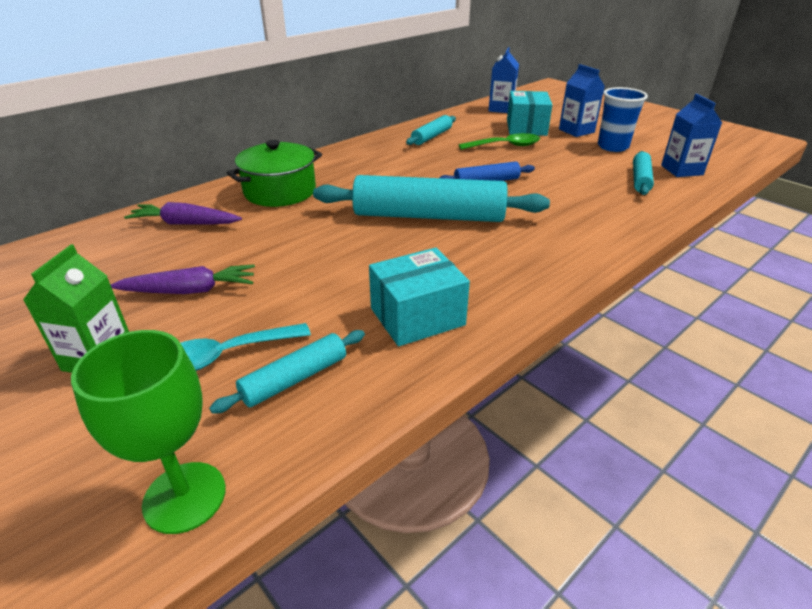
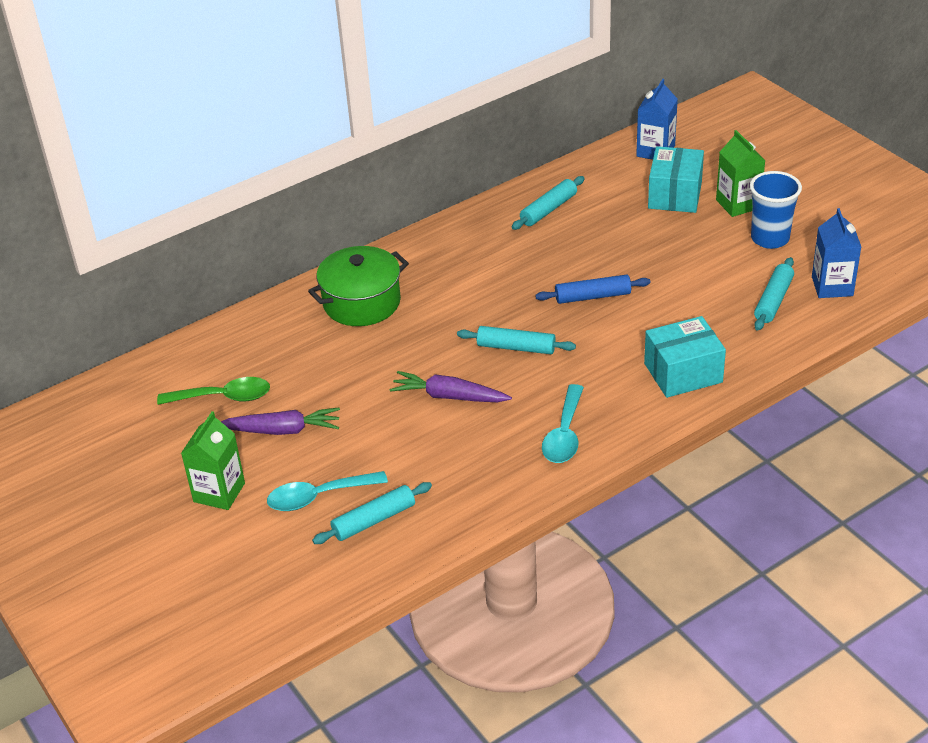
camera: 10 degrees right, 5 degrees up
(184, 497) = (300, 599): green goblet -> none
(185, 223) = (267, 346): purple carrot -> purple carrot (449, 396)
(417, 316) = (480, 469): turquoise box -> turquoise box (683, 373)
(428, 216) = (516, 347): turquoise rolling pin -> turquoise rolling pin, size x0.49
(499, 280) = (564, 434): none -> turquoise spoon
(505, 146) = (635, 232): green spoon -> green spoon (223, 397)
(576, 131) = (738, 204): blue carton -> green carton

